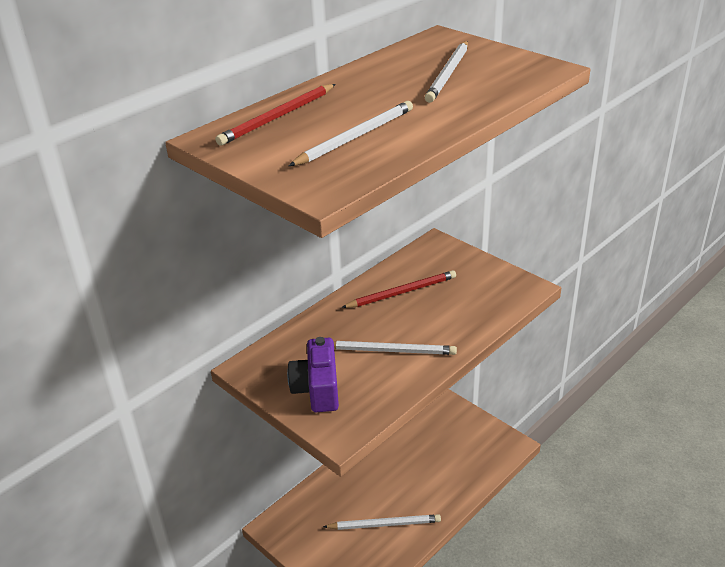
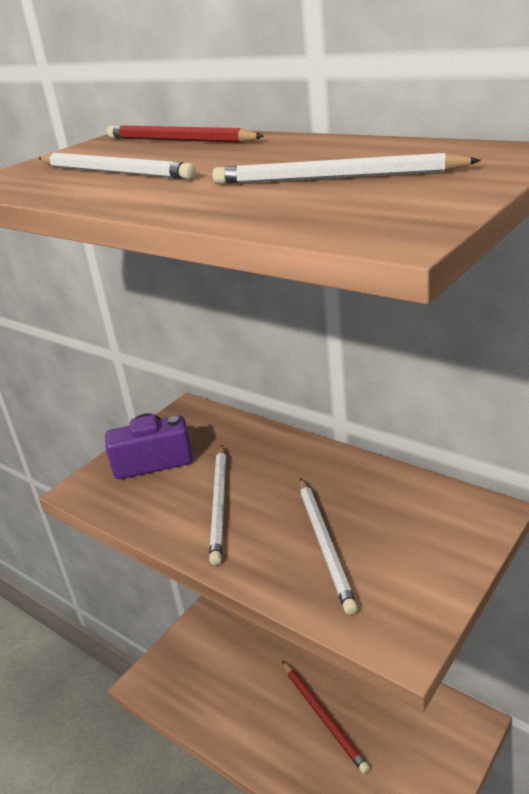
camera: 85 degrees right, 5 degrees down
(384, 524) = (236, 697): white pencil -> white pencil (325, 544)
(402, 292) = (346, 495): red pencil -> red pencil (324, 717)

